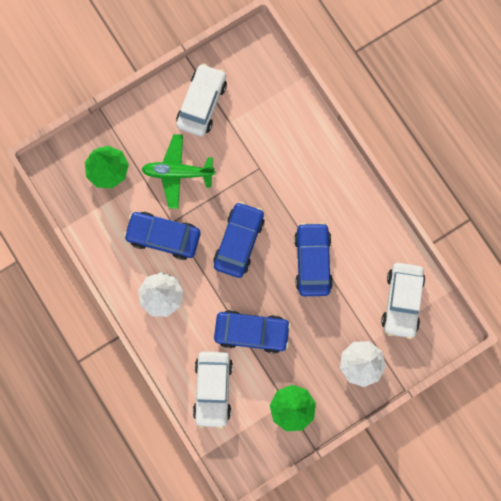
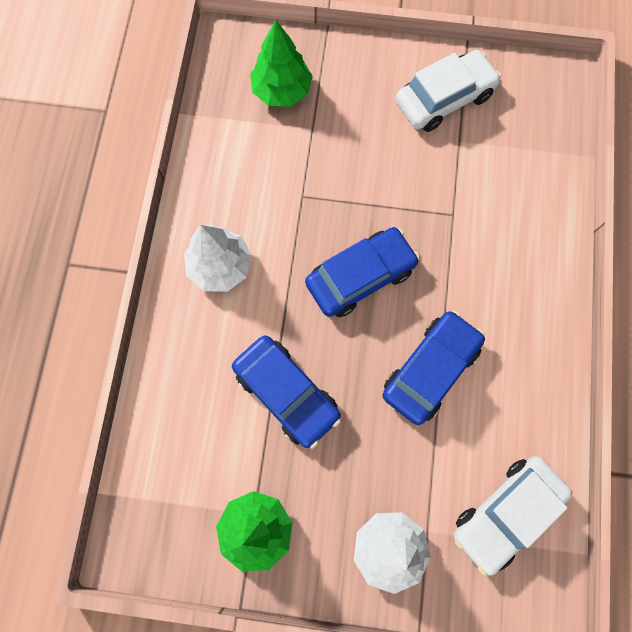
camera: 40 degrees right, 5 degrees down
(163, 237) = (279, 204): blue car -> none
(178, 173) = (355, 150): green plane -> none
(213, 389) = (183, 422): white car -> none

